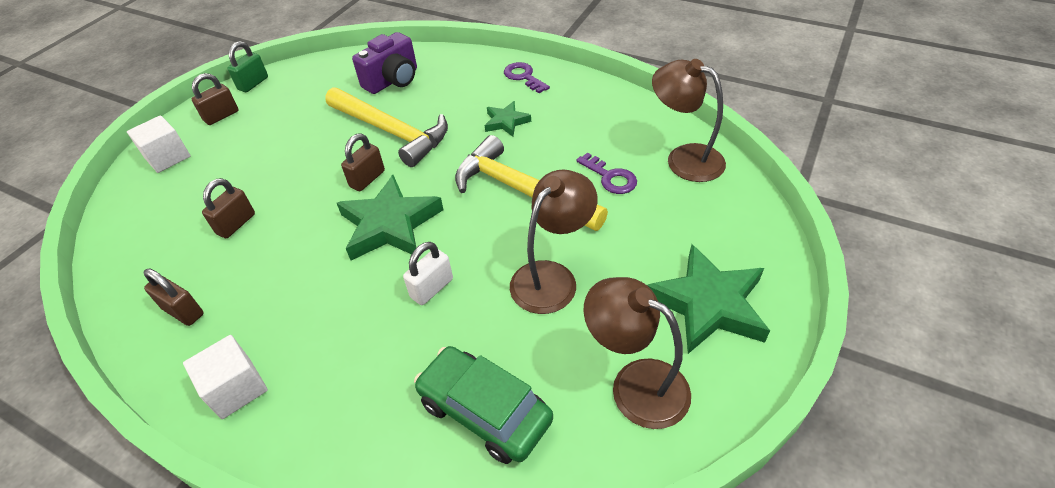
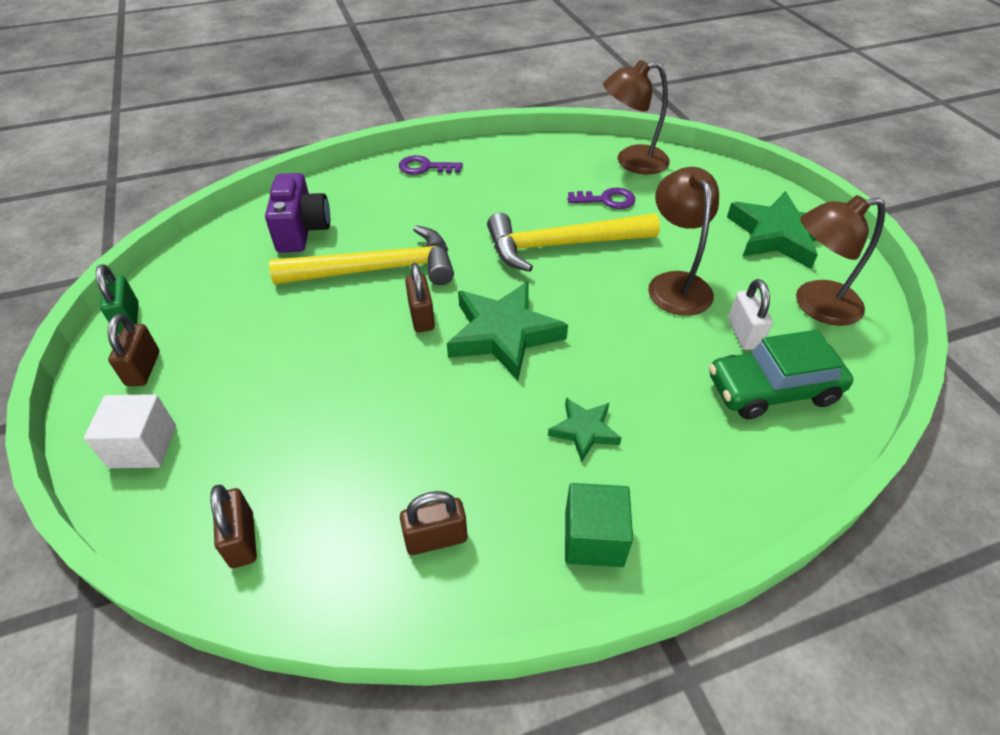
camera: 50 degrees left, 0 degrees up
(236, 224) = (354, 437): brown padlock -> brown padlock (242, 540)
(236, 388) = (593, 538): white cube -> green cube
(432, 288) = (613, 350): white padlock -> white padlock (743, 334)
(506, 122) = (468, 206): green star -> green star (584, 431)

